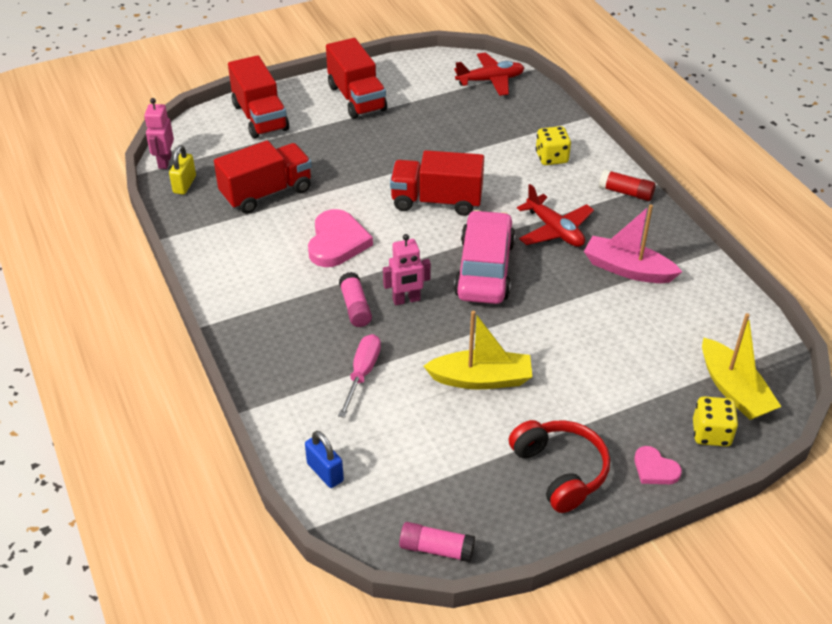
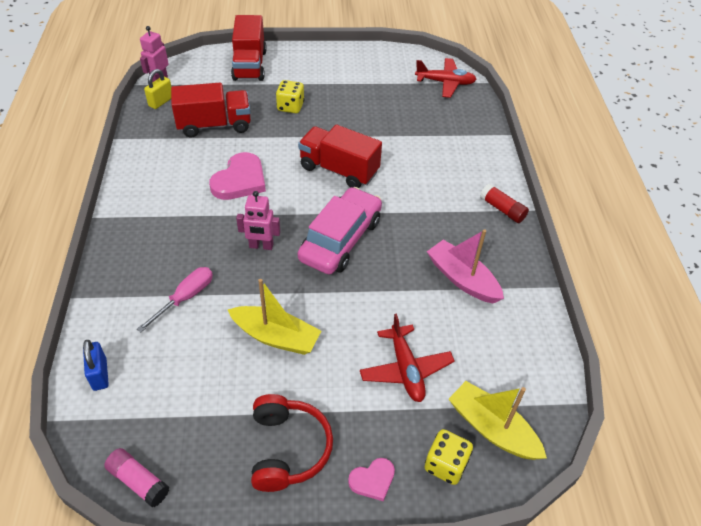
camera: 20 degrees right, 5 degrees up
(355, 307) = (218, 239): pink glue stick -> none
(356, 98) = (331, 70): red truck -> none
(551, 158) = (456, 160): yellow dice -> yellow dice (290, 107)
(555, 230) = (420, 224): red plane -> red plane (405, 369)
(655, 469) = (372, 480): pink heart -> pink heart turned 90 degrees counterclockwise
(733, 390) = (492, 428): yellow boat -> yellow boat turned 135 degrees clockwise

